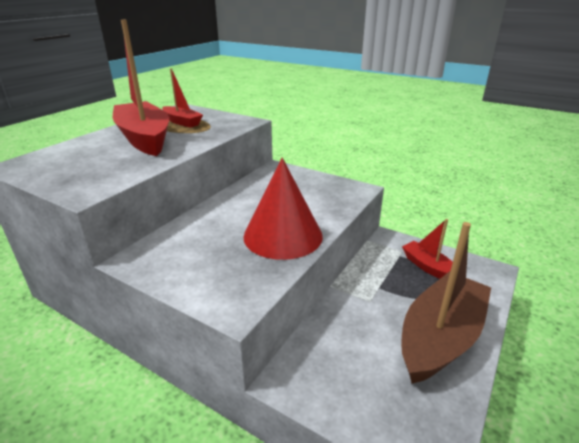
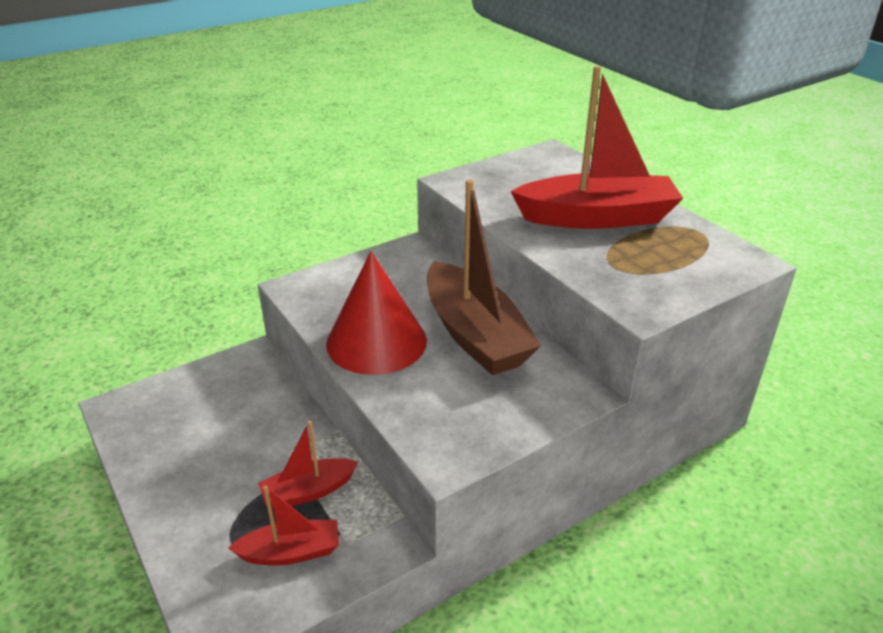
camera: 115 degrees right, 5 degrees up
(182, 122) = (662, 251): red boat -> red boat (308, 491)
(440, 337) = (188, 482): brown boat -> brown boat (475, 335)

